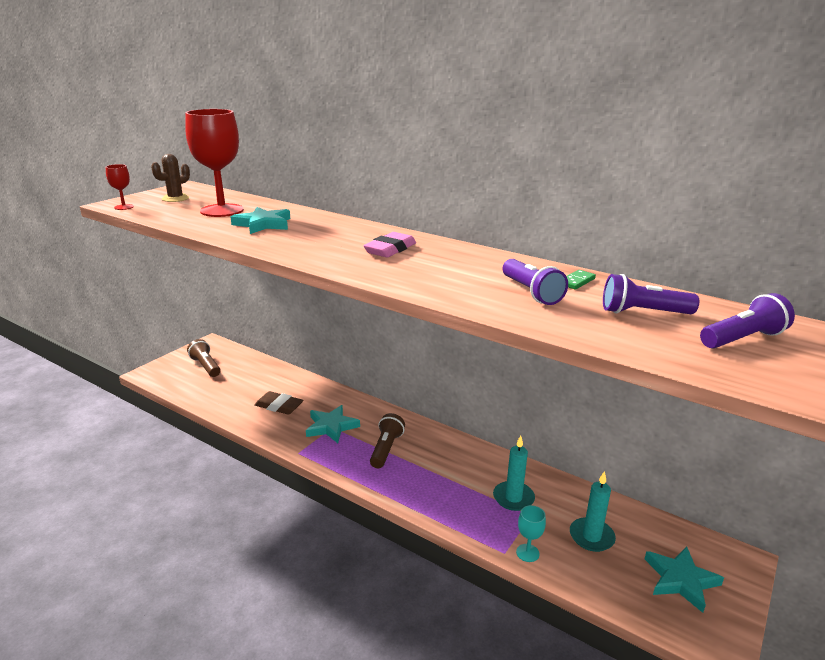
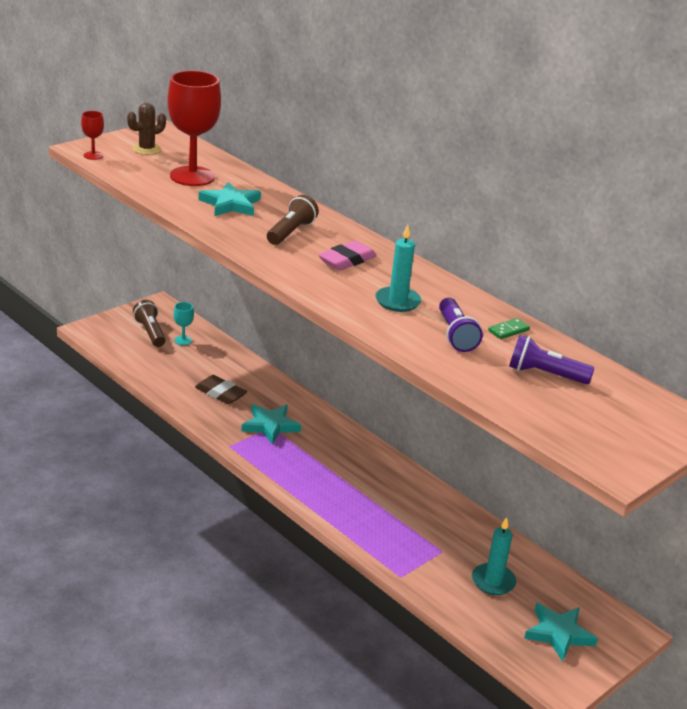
camera: 10 degrees right, 5 degrees up
(386, 449) = (321, 460): brown flashlight -> brown flashlight (291, 232)
(513, 498) = (432, 532): turquoise candle -> turquoise candle (397, 301)
(527, 553) = (423, 581): turquoise goblet -> turquoise goblet (183, 340)
(743, 339) = (612, 416): purple flashlight -> none

